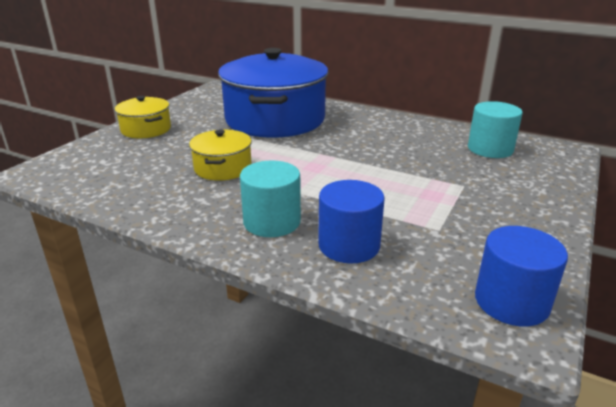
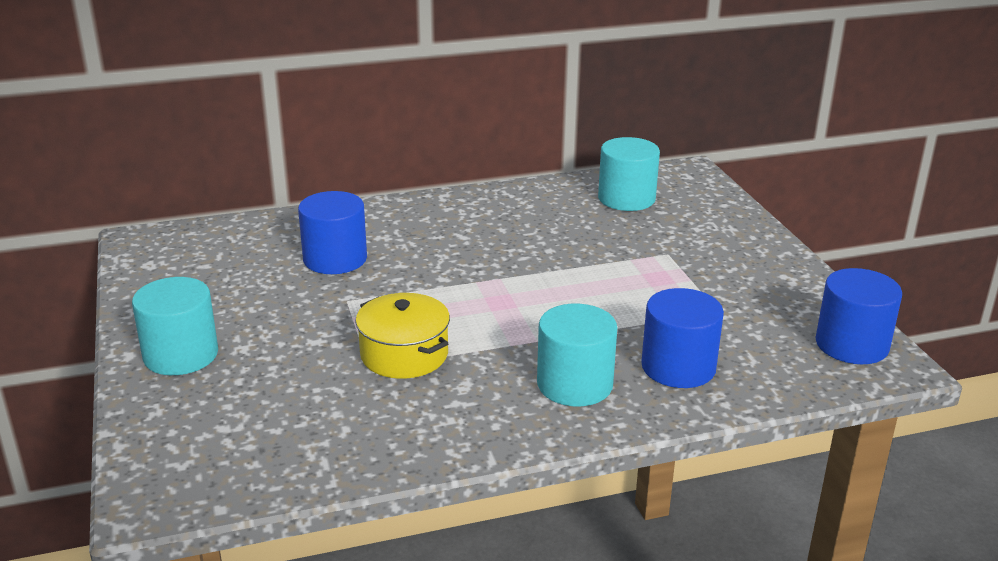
camera: 45 degrees left, 0 degrees up
(146, 129) = (181, 355): yellow pot -> turquoise cylinder
(275, 119) = (335, 259): blue pot -> blue cylinder

